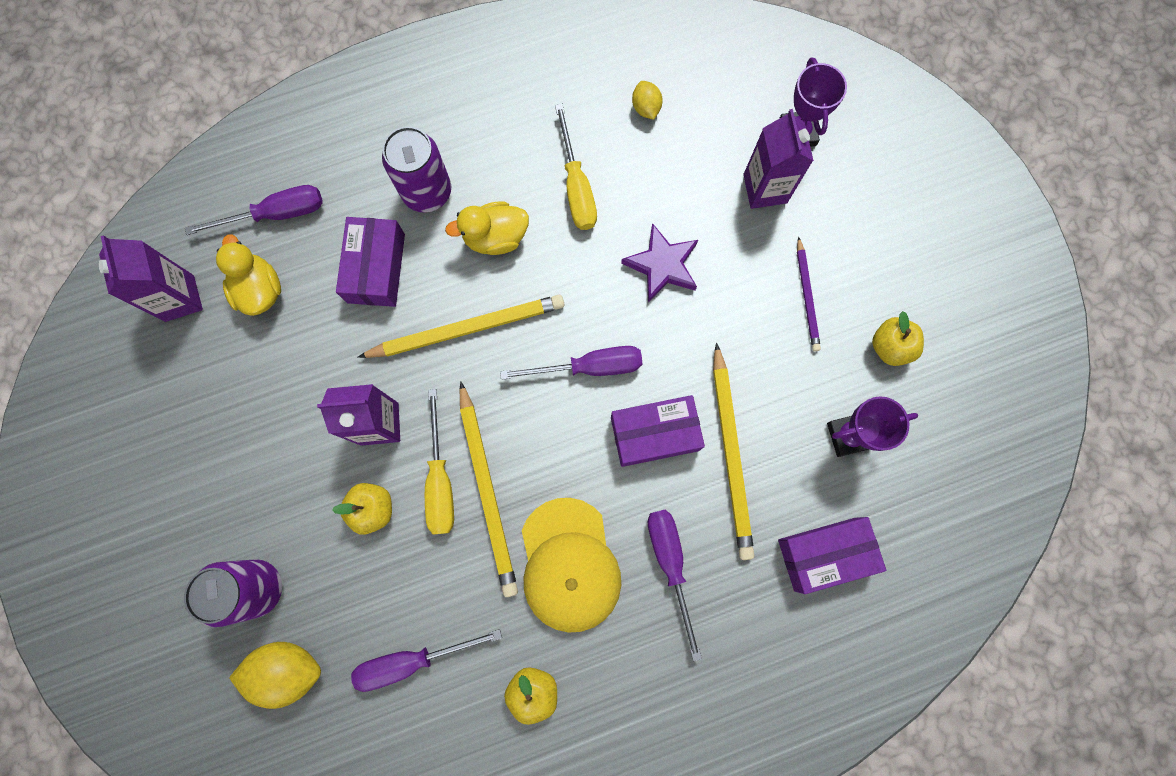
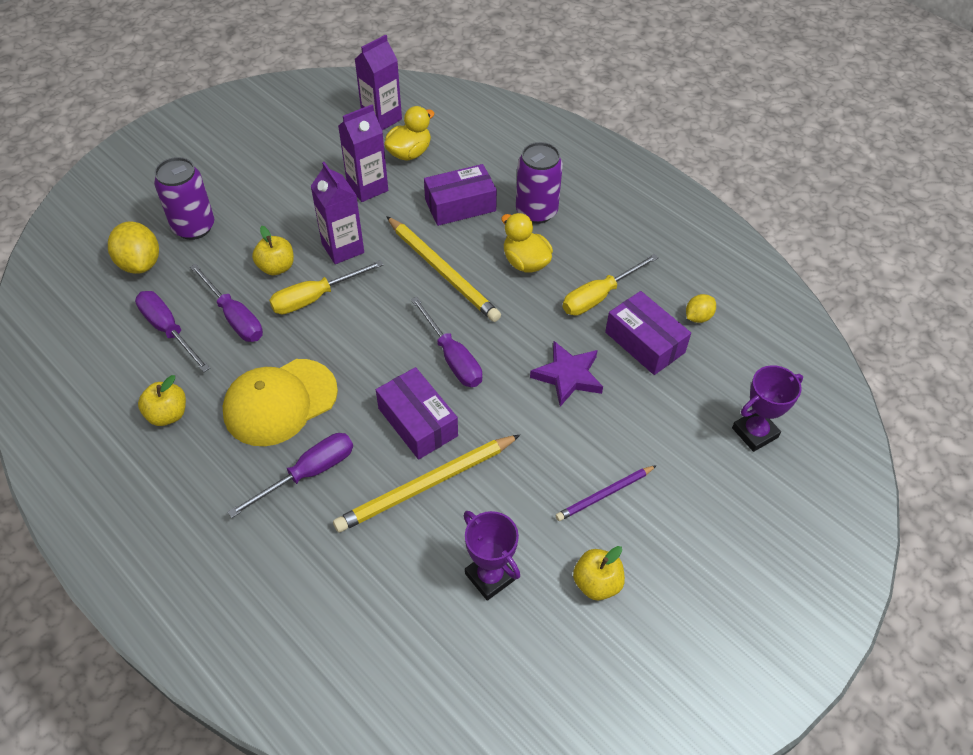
camera: 65 degrees right, 25 degrees down
(276, 214) = (469, 141): purple screwdriver -> purple screwdriver (234, 317)
(488, 491) = (318, 329): yellow pencil -> none
(765, 188) = (685, 426): purple carton -> purple carton (367, 187)
(824, 554) = (366, 595): purple box -> purple box (644, 342)

